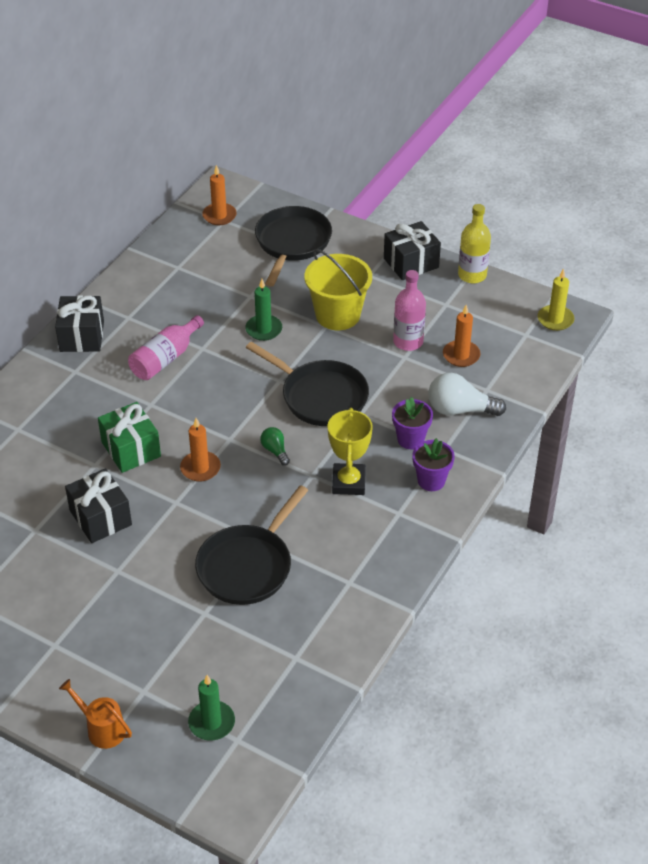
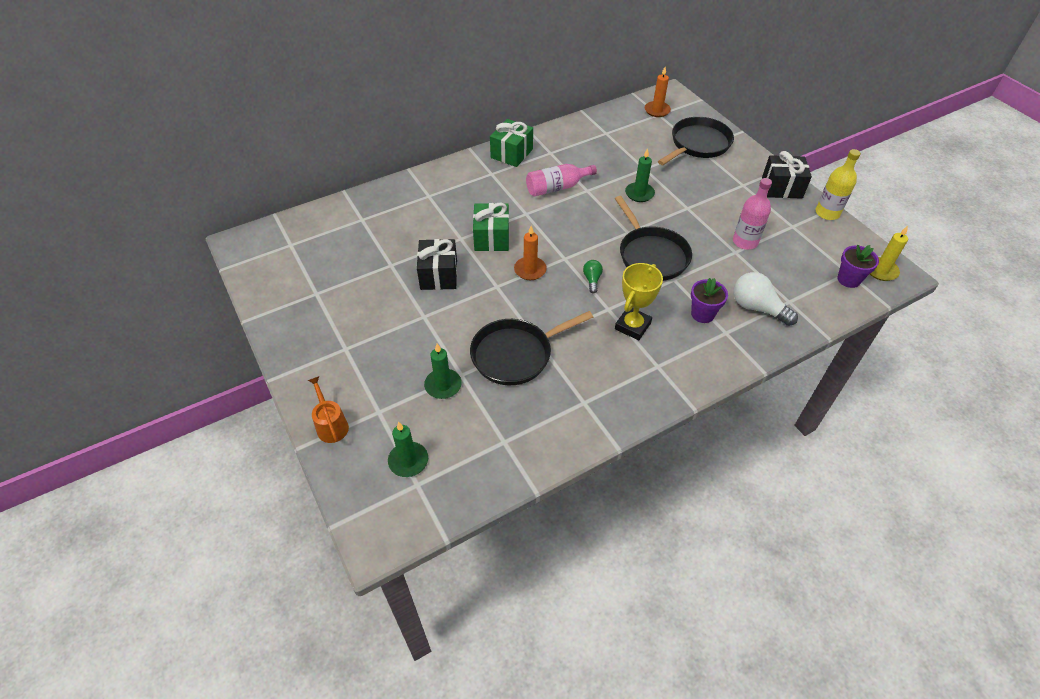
camera: 30 degrees right, 5 degrees up
(82, 336) = (511, 153): black gift -> green gift
(193, 633) = (443, 385): none -> green candle
(338, 315) = (701, 203): yellow bucket -> none
(431, 481) = (700, 352): purple flower pot -> purple flower pot (848, 279)
(461, 355) = (783, 268): orange candle -> none

